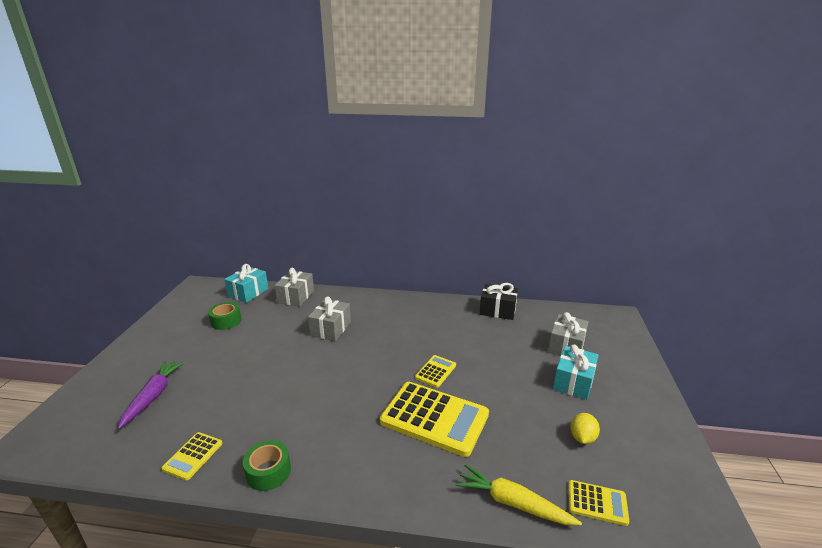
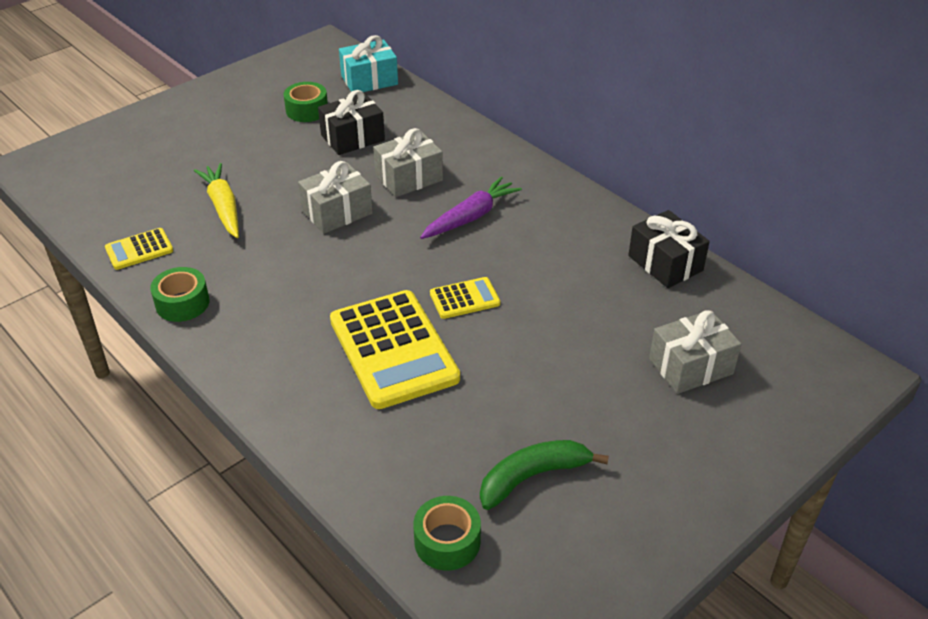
camera: 40 degrees right, 15 degrees up
(153, 396) = (161, 168): purple carrot -> purple carrot (471, 217)
(273, 323) = (352, 138): none -> black gift
(296, 297) = (417, 112): grey gift -> grey gift (337, 212)
(512, 503) = (361, 479): yellow carrot -> yellow carrot (223, 207)
(573, 382) = (625, 414): turquoise gift -> none
(582, 438) = (532, 477): yellow lemon -> green banana
(597, 503) = (447, 541): yellow calculator -> green tape

